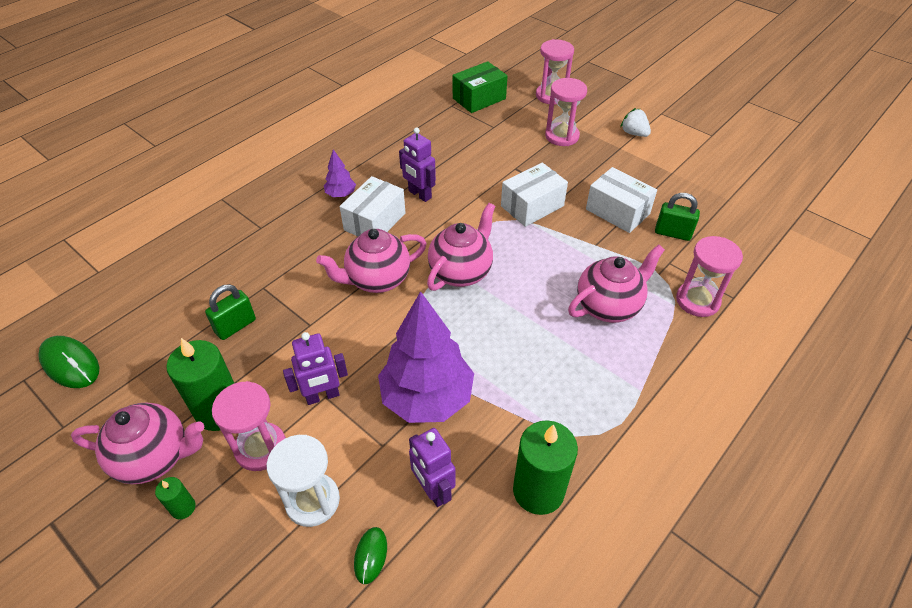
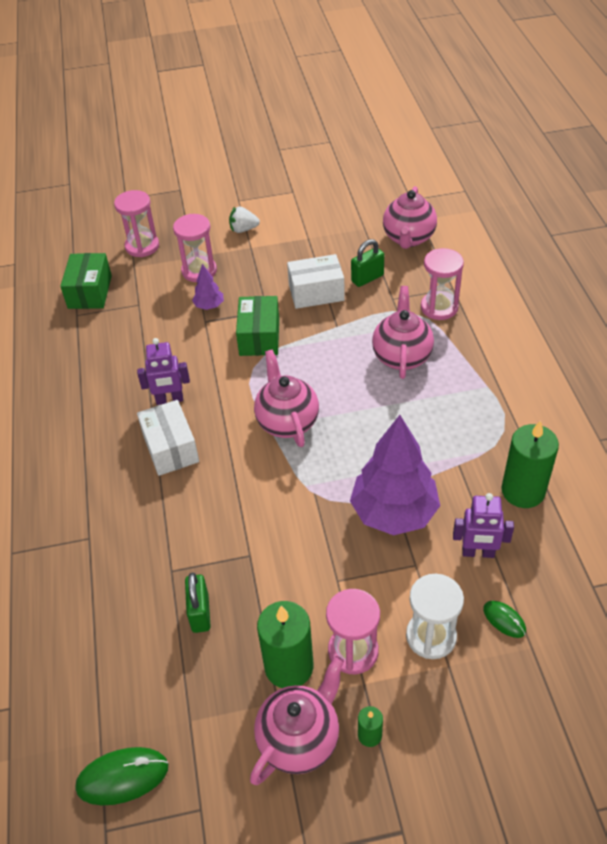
camera: 50 degrees left, 0 degrees up
(322, 396) = (335, 582): purple robot -> none
(341, 194) = (109, 455): purple tree -> purple tree (209, 306)
(377, 279) = (242, 481): pink teapot -> pink teapot (408, 238)
(532, 206) = (259, 337): white box -> green box

